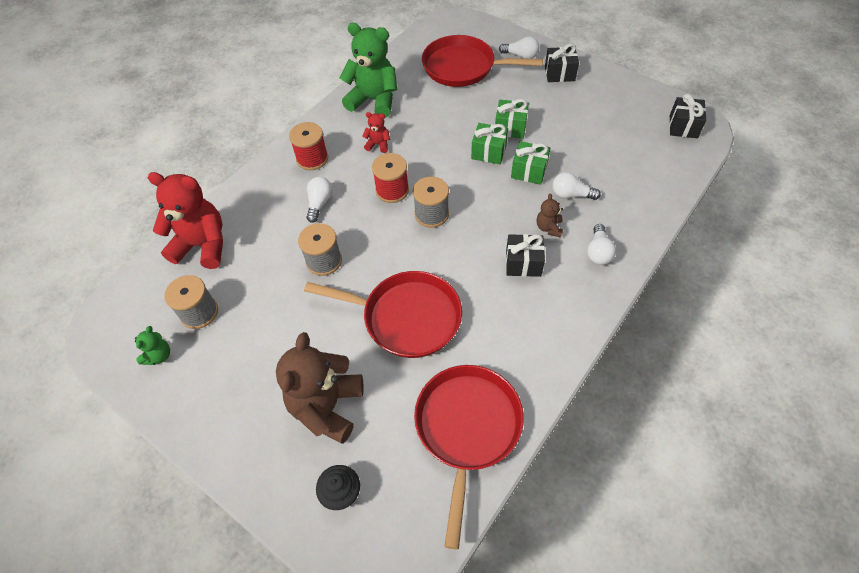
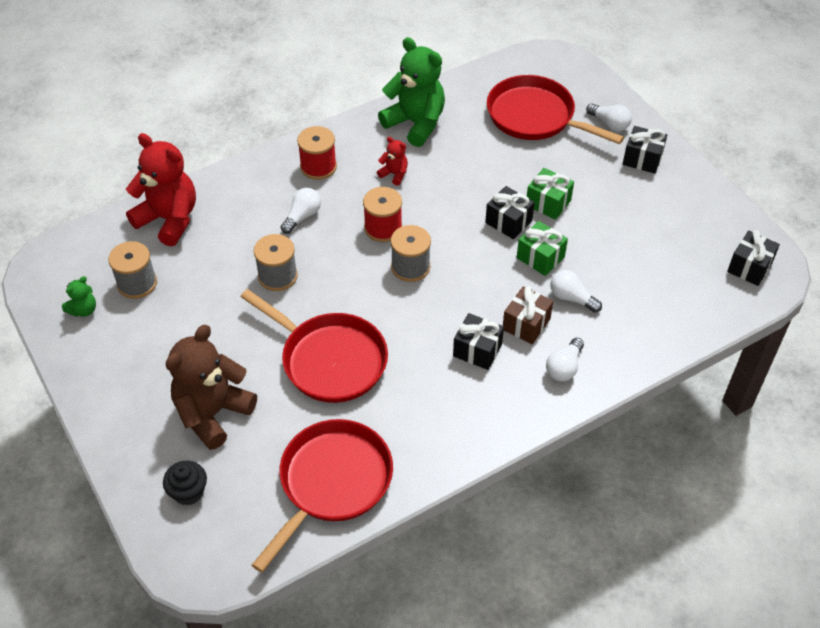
camera: 20 degrees right, 5 degrees down
(488, 152) = (508, 222): green gift -> black gift
(549, 228) = (526, 324): brown teddy bear -> brown gift

